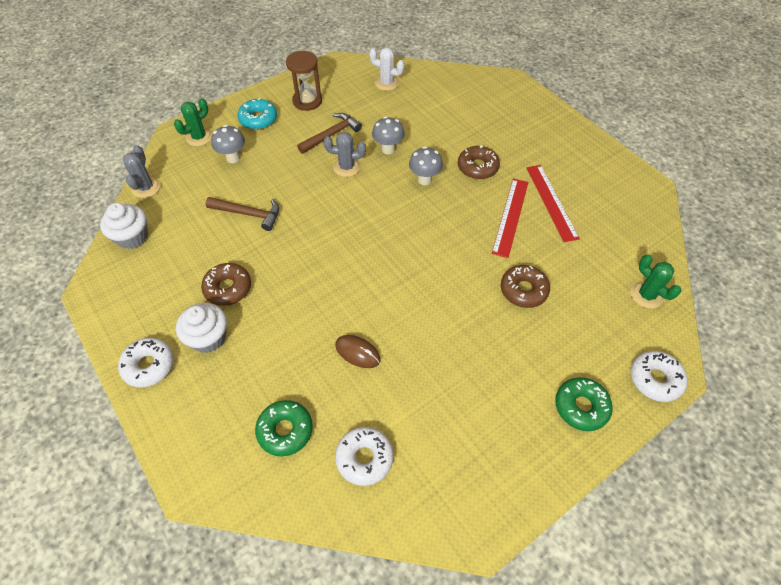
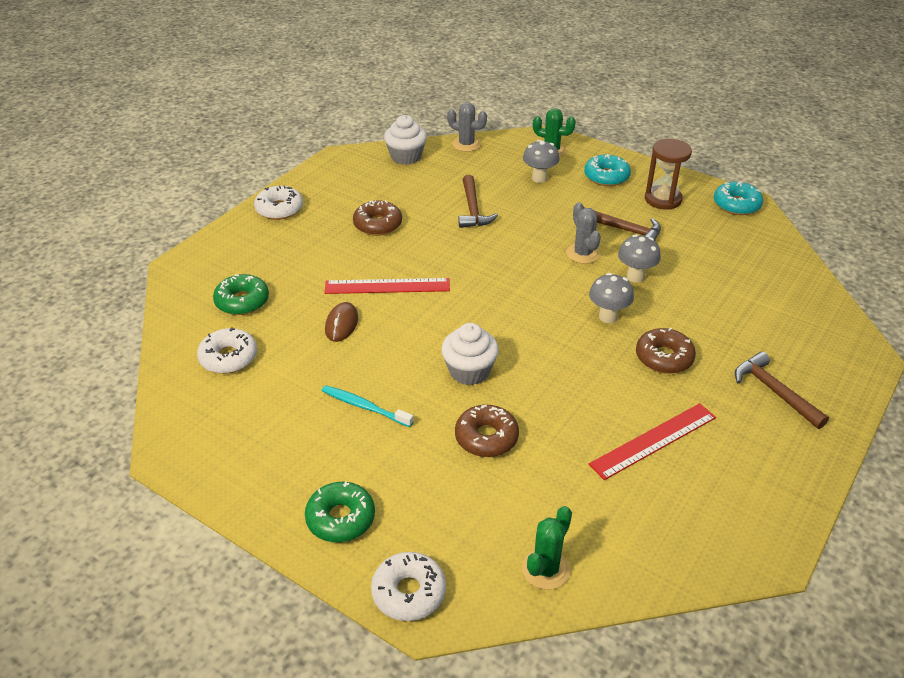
camera: 70 degrees right, 15 degrees down
(146, 188) = (466, 144): grey cactus -> grey cactus turned 45 degrees clockwise
(208, 337) = (319, 230): white cupcake -> white cupcake (469, 371)
(336, 69) = (736, 205): none -> turquoise donut
(386, 83) = (749, 248): white cactus -> none
(467, 360) = (365, 407): none -> turquoise toothbrush
(510, 216) = (599, 404): red ruler -> red ruler (387, 286)
(526, 130) = (774, 392): none -> brown hammer

